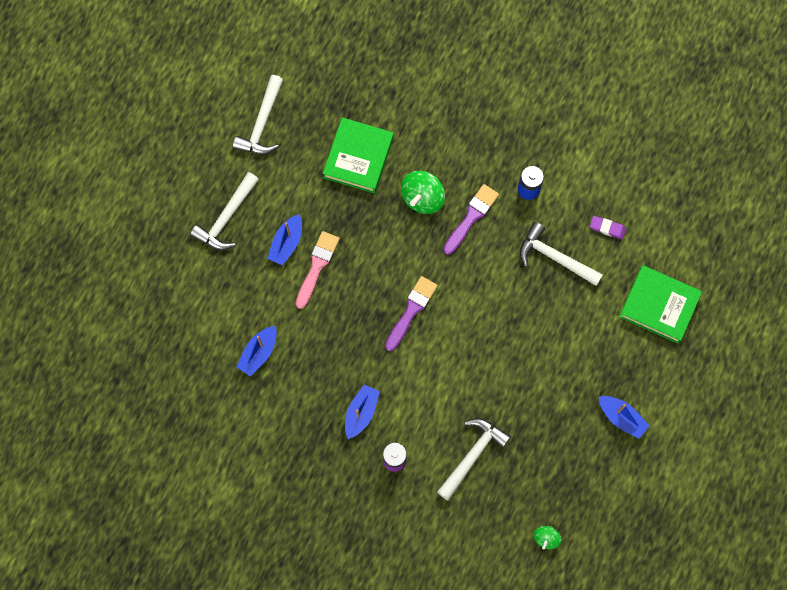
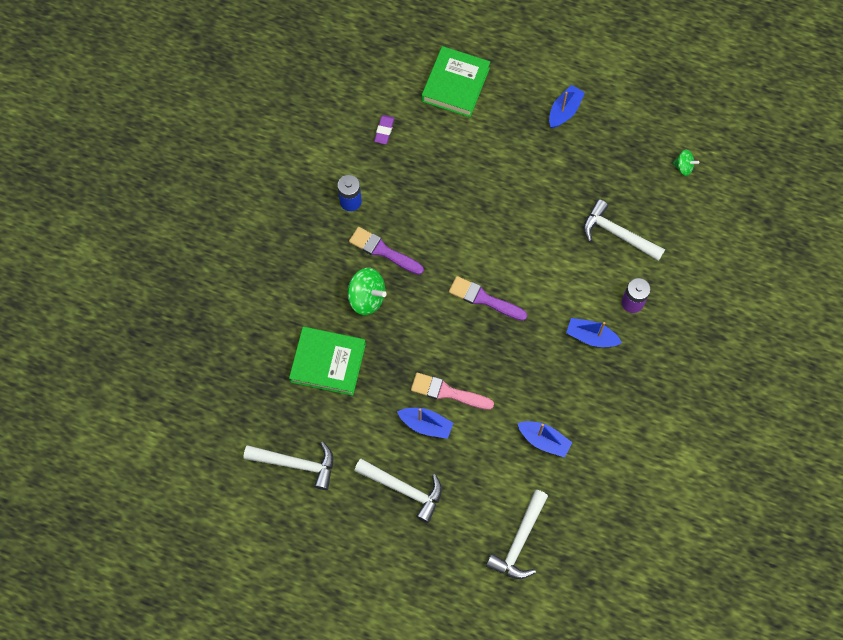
camera: 95 degrees left, 5 degrees down
(554, 257) = (417, 174): white hammer -> white hammer (519, 541)

